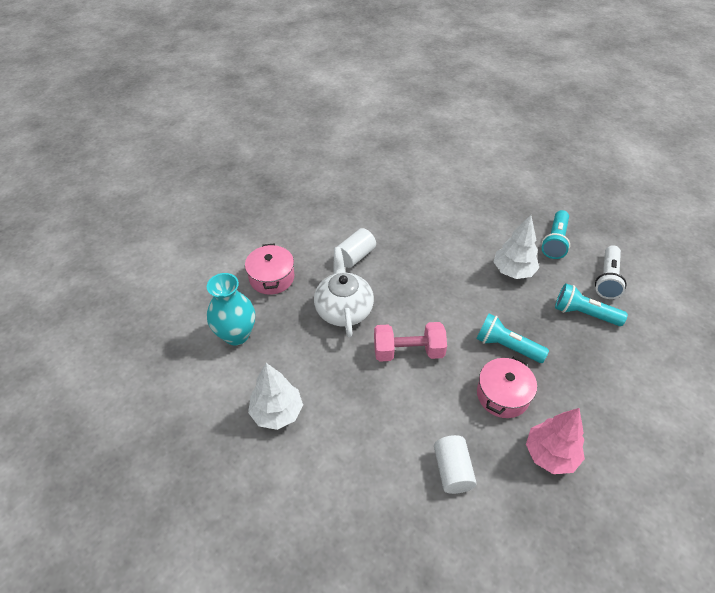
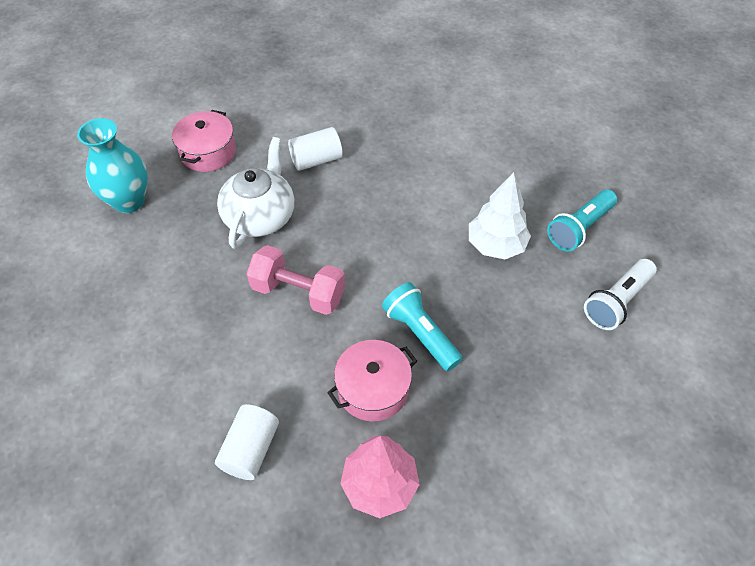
camera: 25 degrees right, 5 degrees up
(277, 412) = (112, 301): white tree -> none
(584, 314) = (551, 333): turquoise flashlight -> none

